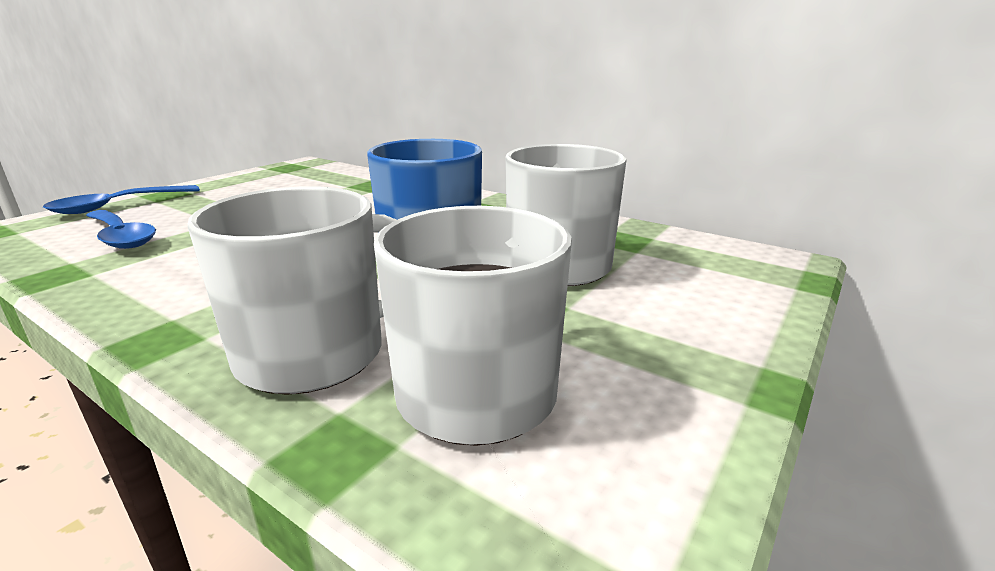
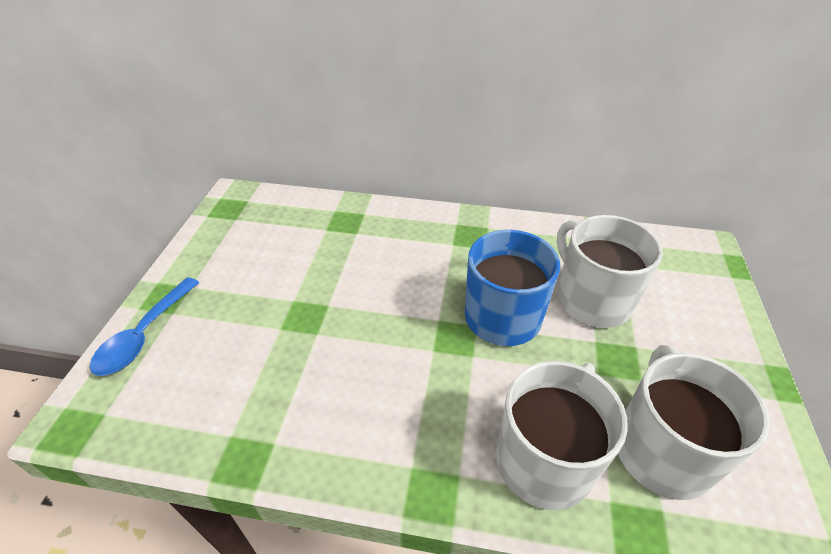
camera: 25 degrees left, 20 degrees up
(121, 237) = (224, 383): blue spoon -> none

